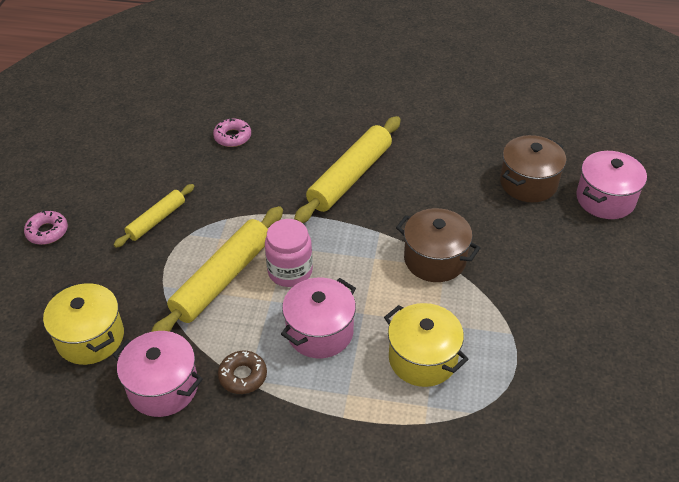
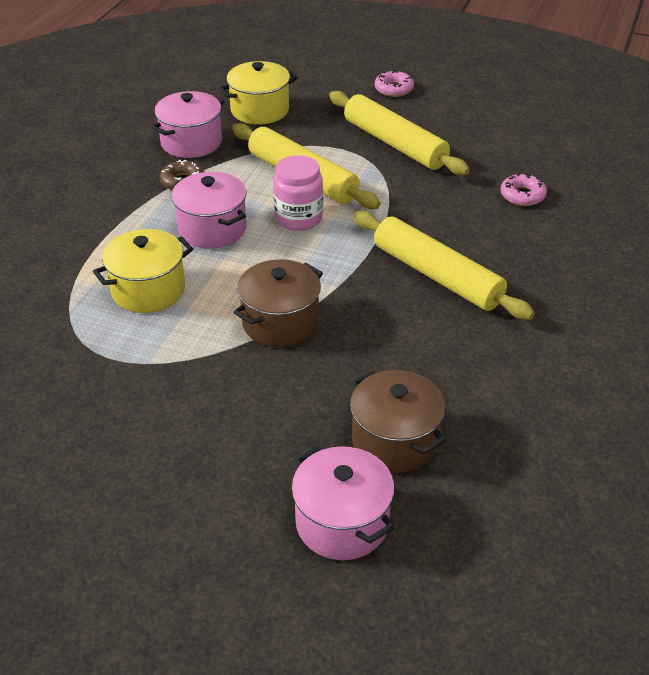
camera: 100 degrees right, 5 degrees down
(156, 220) = (394, 144): yellow rolling pin -> yellow rolling pin, size x1.76

